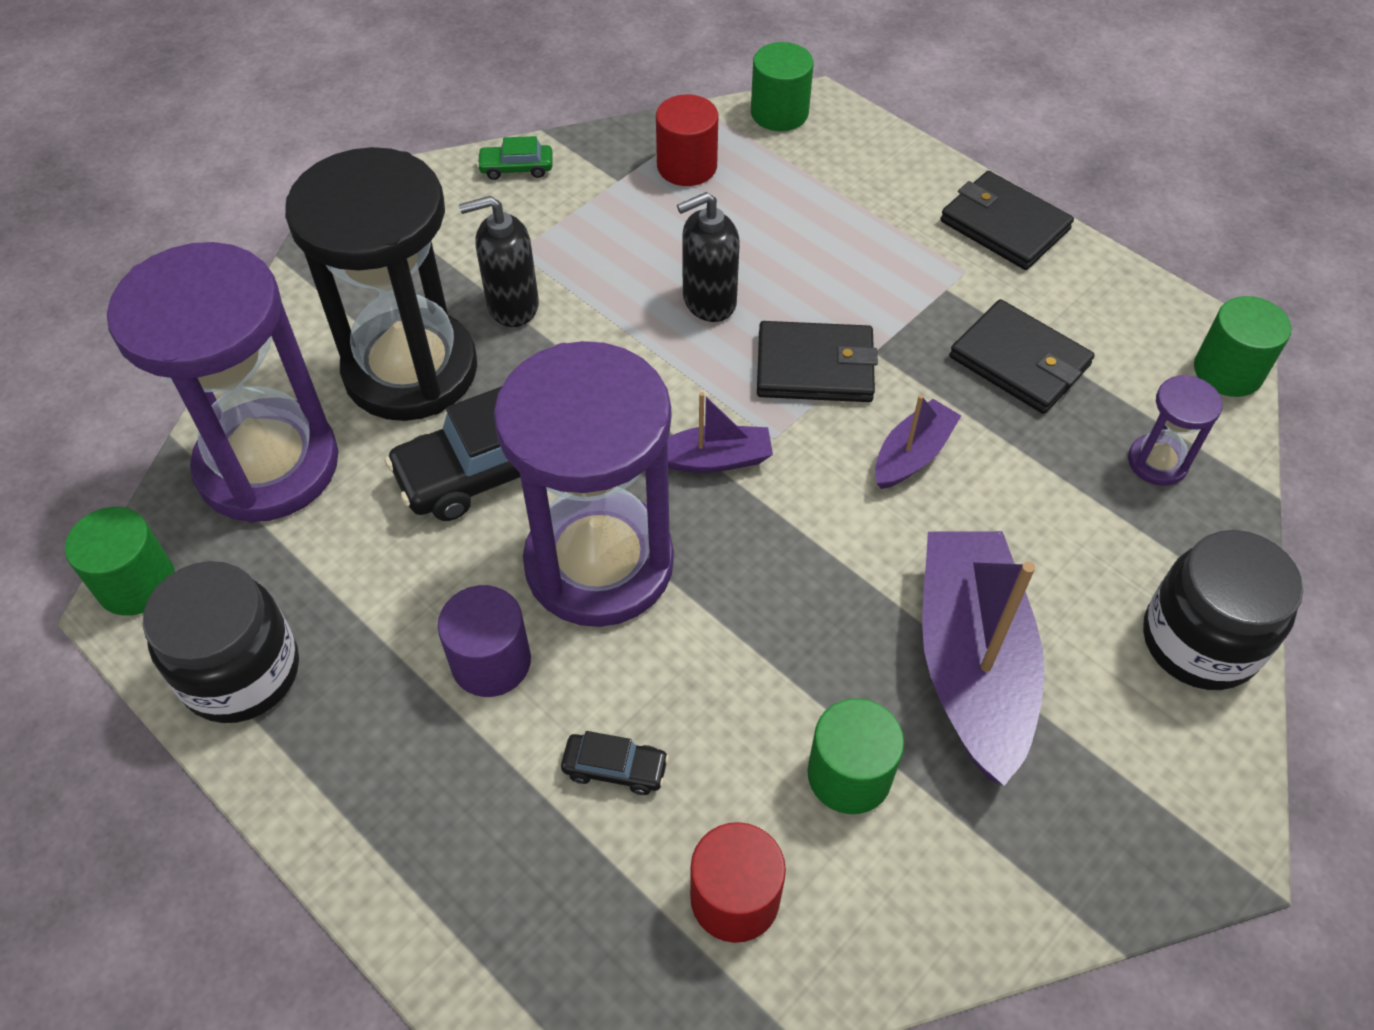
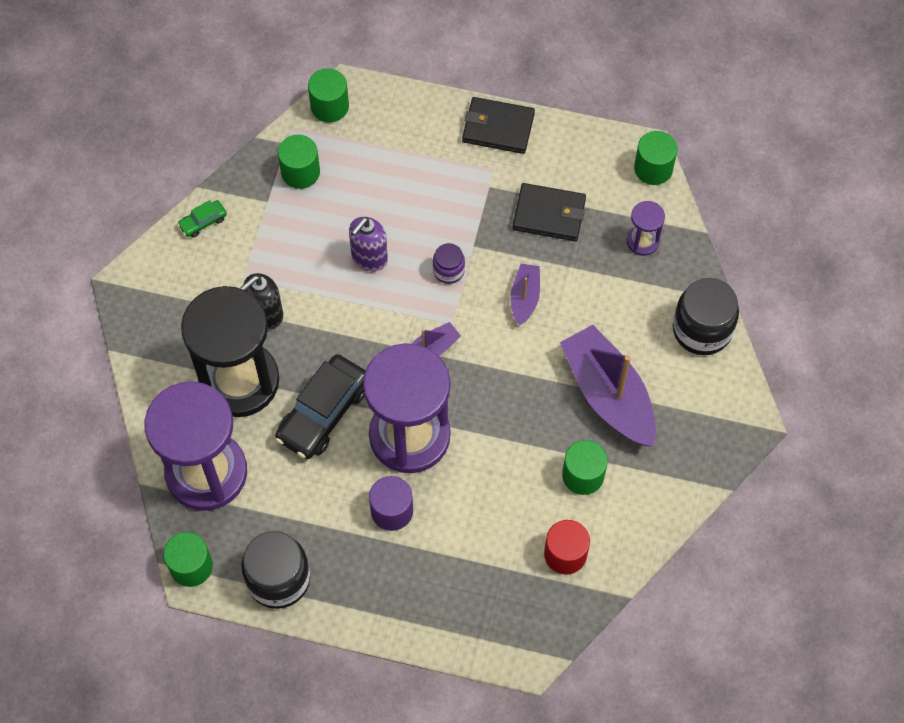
camera: 30 degrees left, 10 degrees up
(615, 768) = (480, 528): black car -> none
(687, 166) = (300, 172): red cylinder -> green cylinder
(708, 301) = (369, 258): black soap dispenser -> purple soap dispenser
(815, 367) = (448, 271): black wallet -> purple jar

